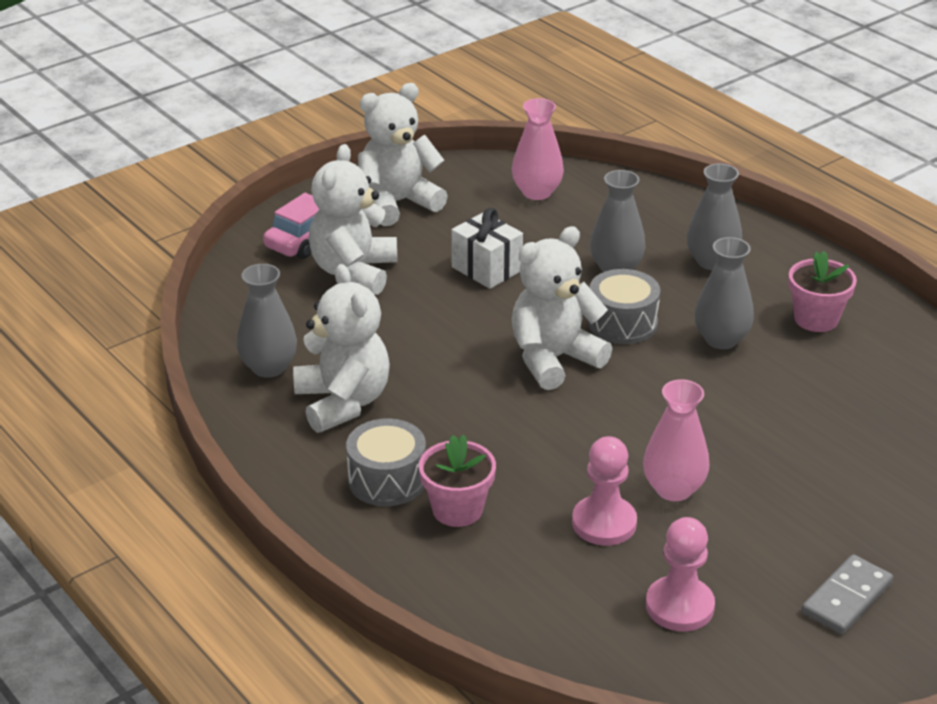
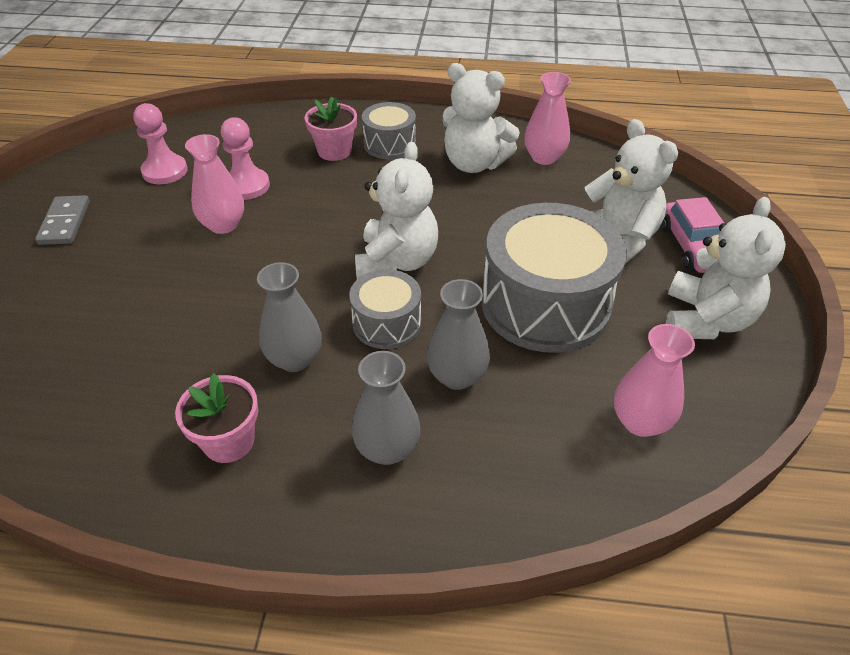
camera: 135 degrees right, 10 degrees up
(269, 367) = (544, 157): grey vase -> pink vase
(486, 269) = (545, 304): white gift -> grey drum

